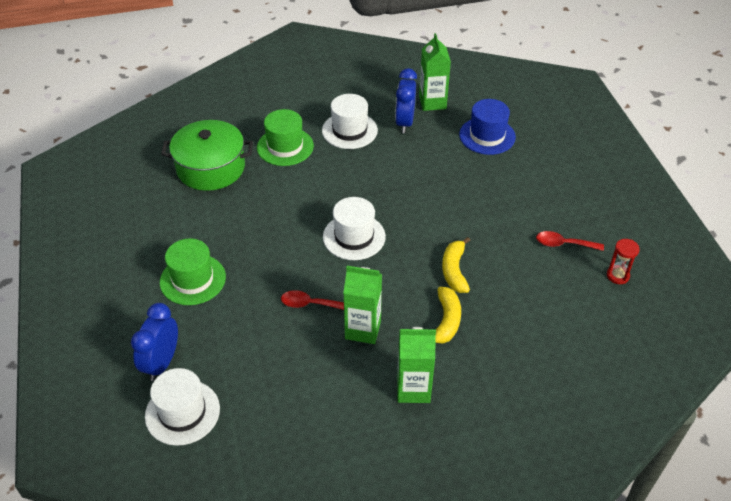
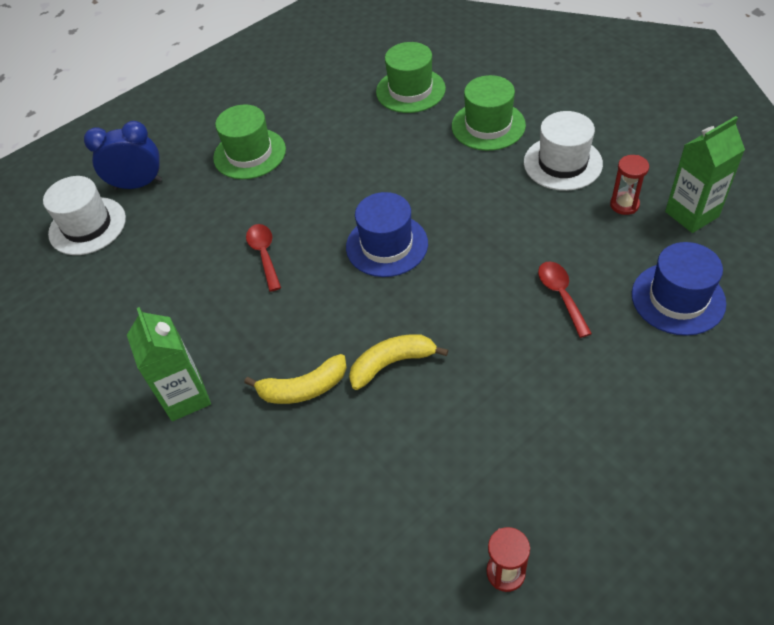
camera: 70 degrees right, 5 degrees up
(211, 168) = (410, 90): green pot -> green hat
(354, 237) = (387, 245): white hat -> blue hat
(363, 329) = (251, 314): green carton -> none
(405, 122) = (624, 205): blue clock -> red hourglass
(563, 244) = (524, 474): red spoon -> red spoon (561, 295)

